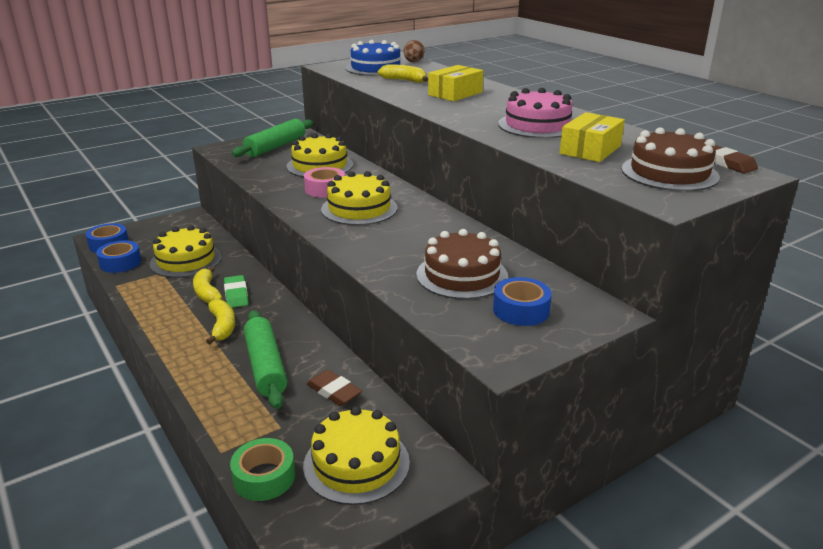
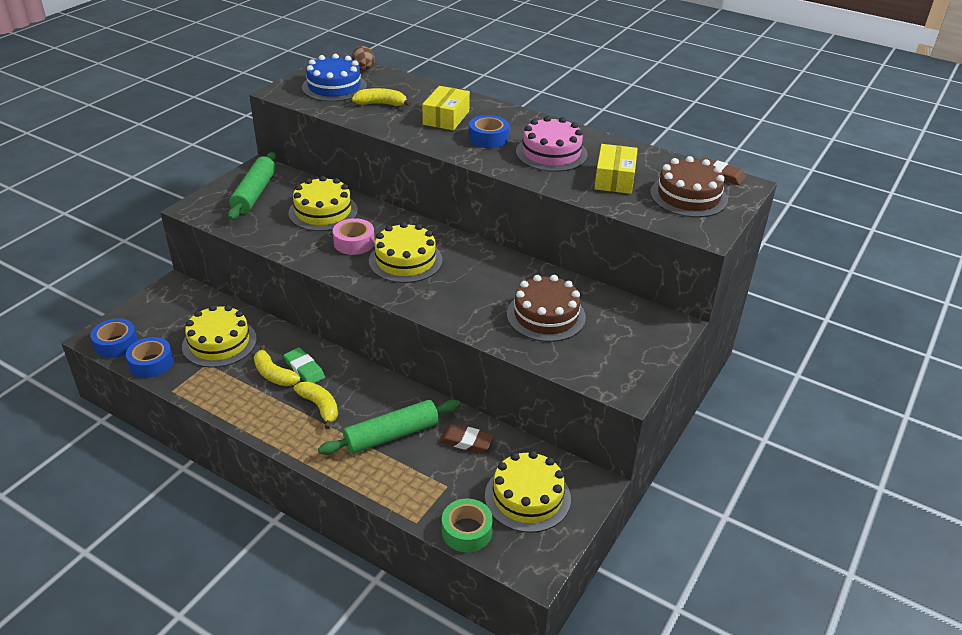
camera: 25 degrees left, 10 degrees up
(266, 366) = (391, 435): green rolling pin -> green rolling pin turned 75 degrees counterclockwise
(521, 310) = (612, 339): blue tape -> blue tape (488, 138)

